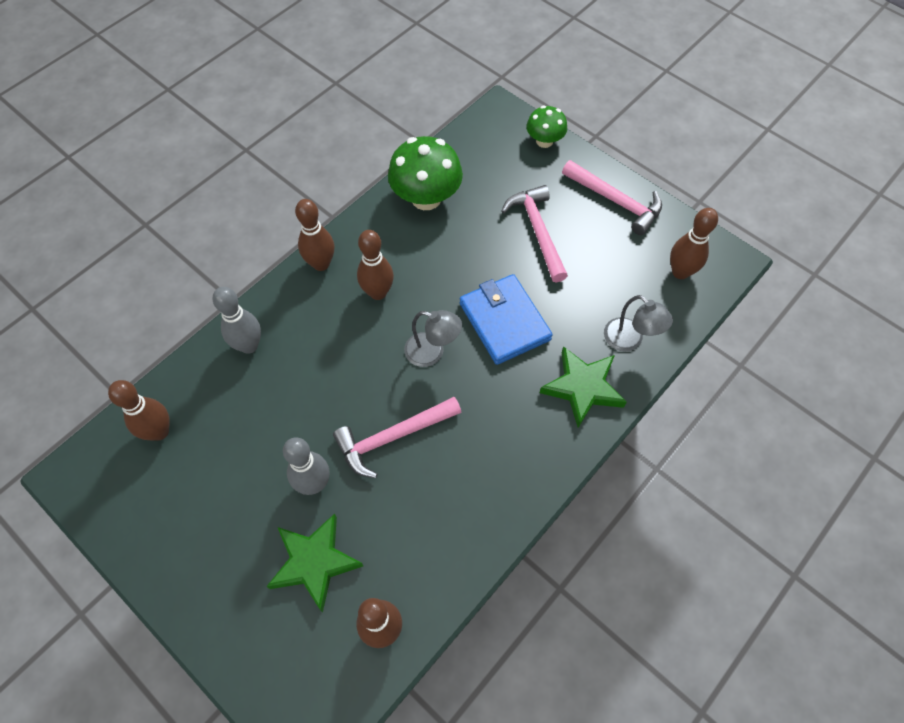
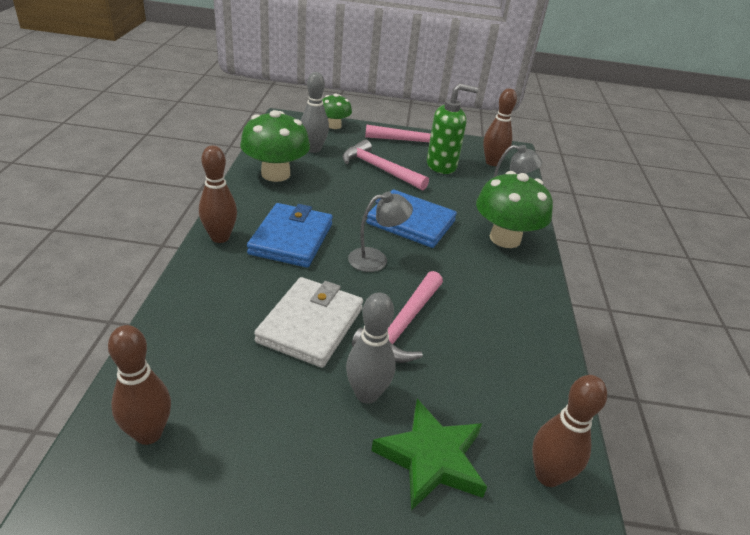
camera: 40 degrees left, 25 degrees down
(249, 345) = (197, 317): grey bowling pin -> grey bowling pin (313, 149)
(323, 396) = (310, 325): none -> white wallet
(378, 292) = (291, 239): brown bowling pin -> blue wallet
(582, 388) = (505, 238): green star -> green mushroom
(613, 253) = (442, 166): none -> green soap dispenser

